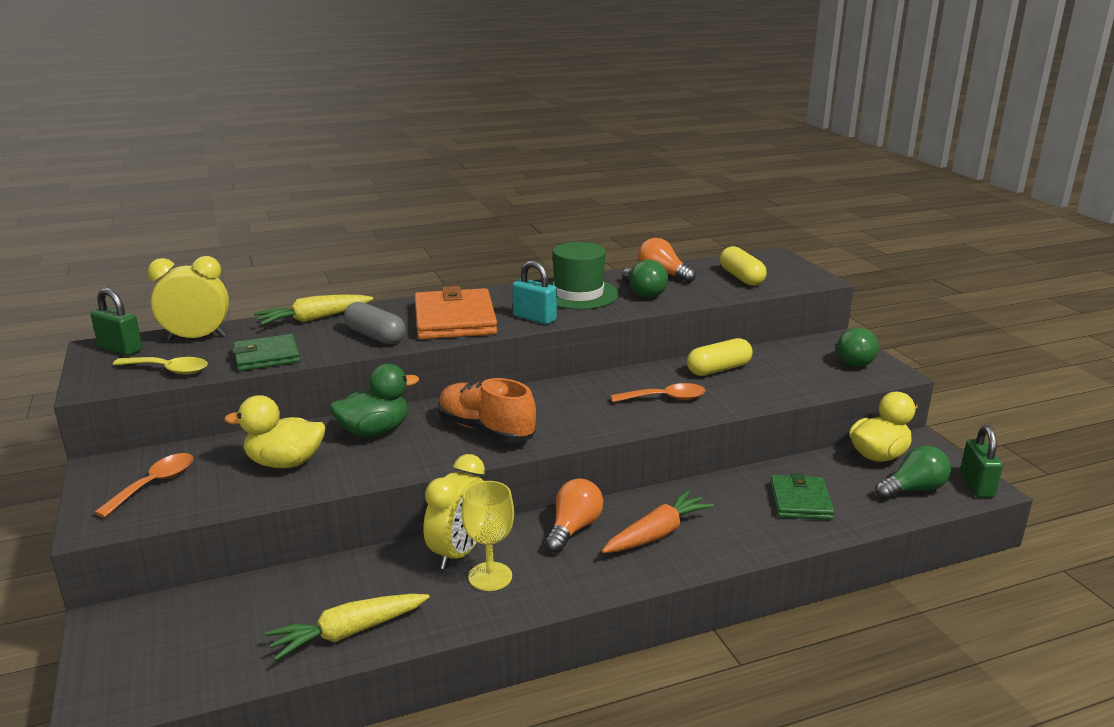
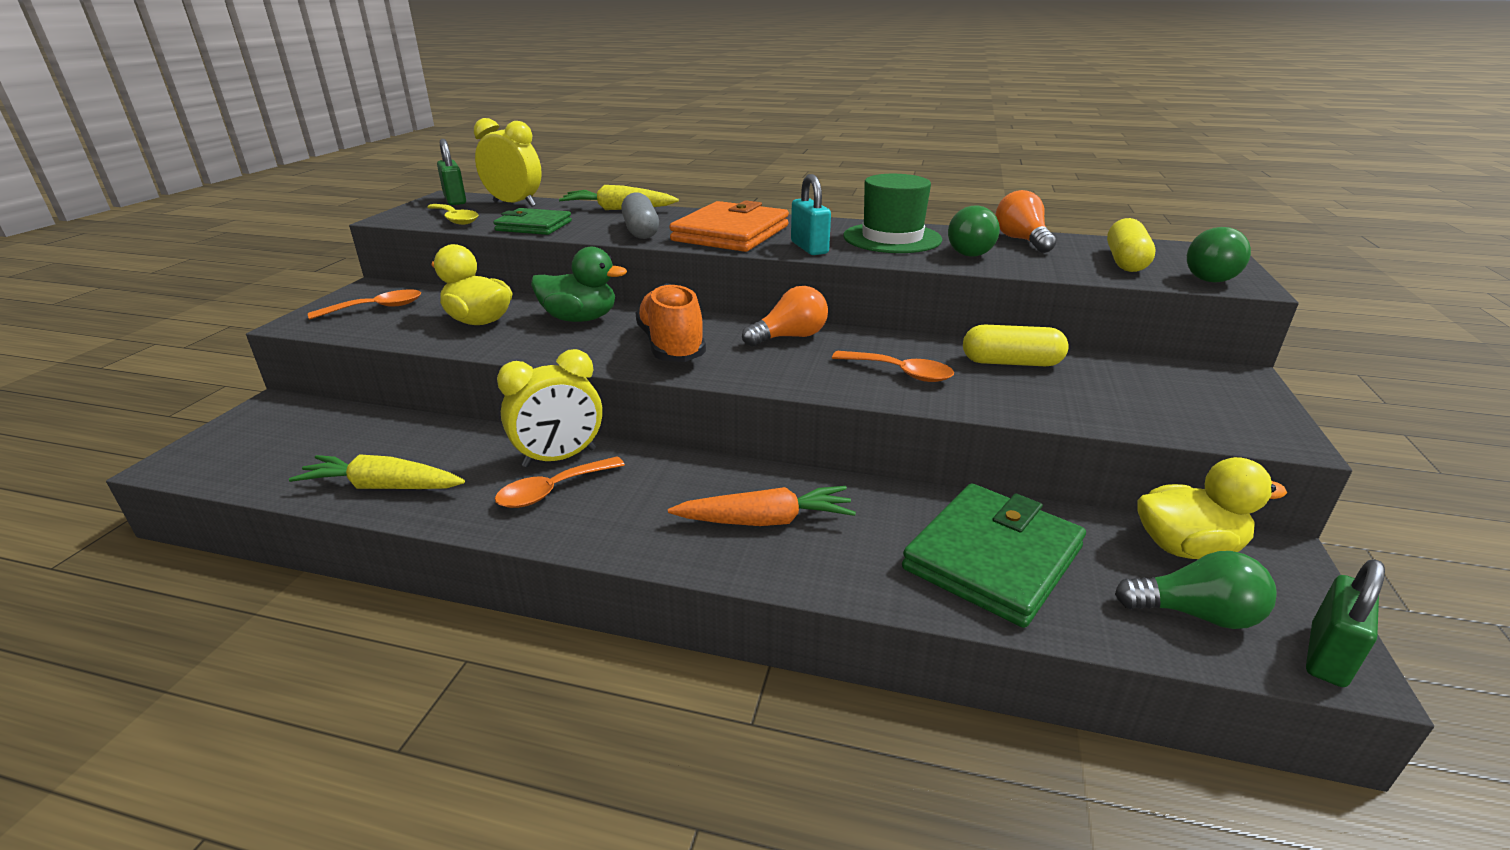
camera: 35 degrees right, 5 degrees up
(490, 576) = (552, 491): yellow goblet -> orange spoon
(573, 529) = (688, 479): orange light bulb -> orange light bulb (790, 337)
(800, 501) = (992, 558): green wallet -> green wallet, size x1.62
(853, 360) = (1231, 404): green light bulb -> green light bulb (1213, 277)

